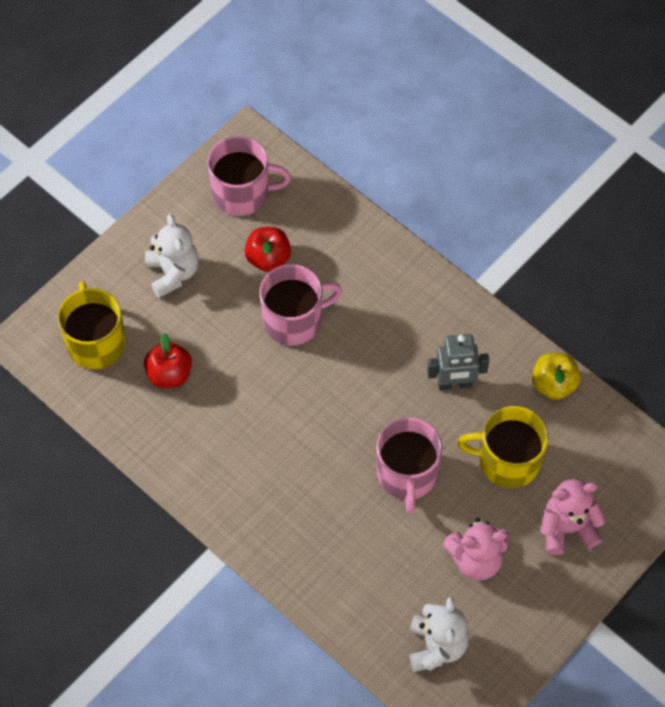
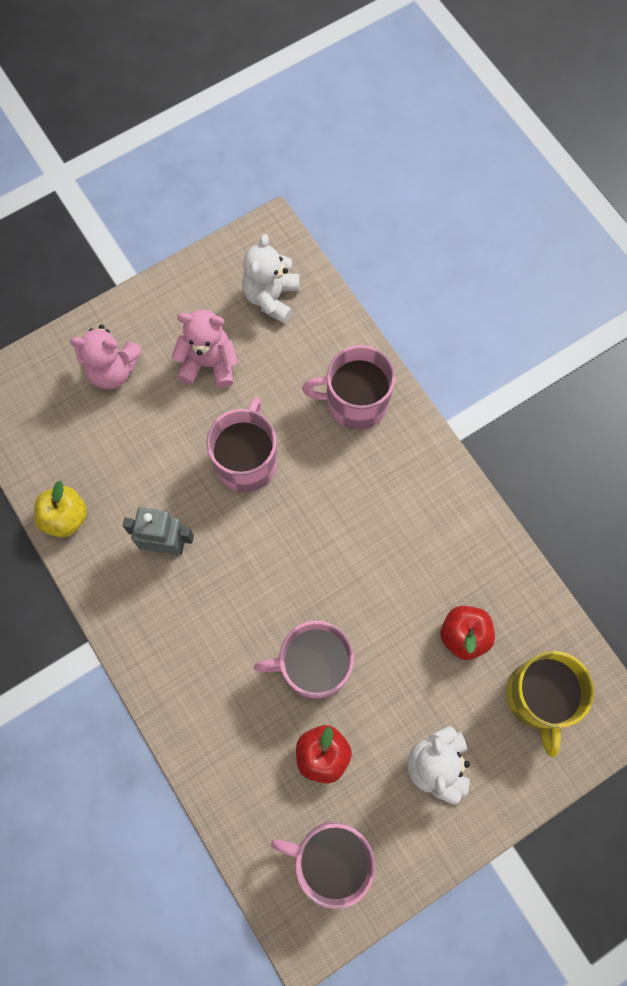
camera: 165 degrees left, 10 degrees up
(319, 557) = (355, 402): none -> pink mug
(507, 461) = (143, 449): yellow mug -> none

